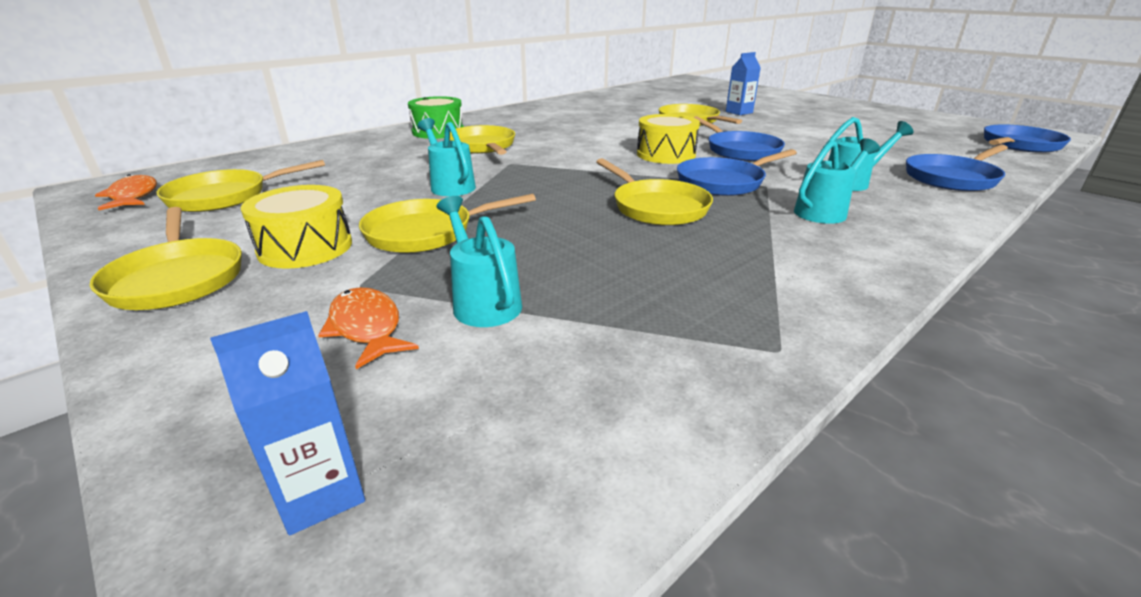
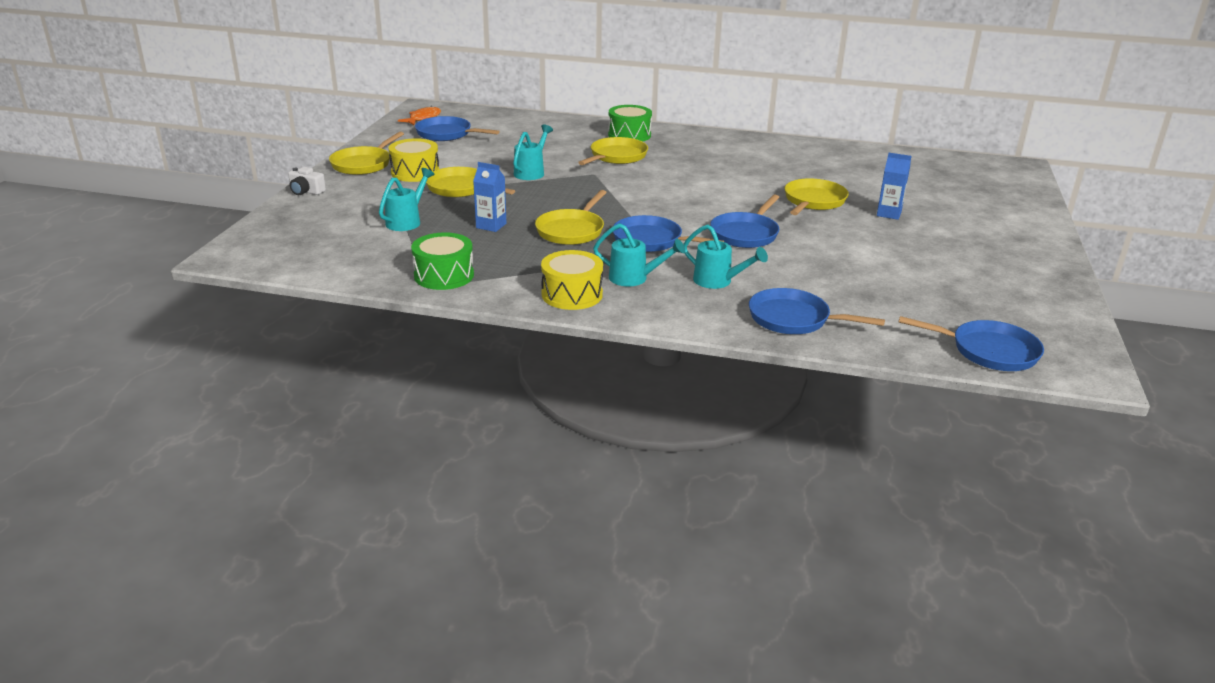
camera: 55 degrees right, 0 degrees up
(159, 375) = (306, 191): none -> white camera
(224, 196) = (447, 134): yellow pan -> blue pan
(320, 493) = (278, 235): blue carton -> blue carton (491, 226)
(367, 328) = (364, 209): orange fish -> none
(666, 154) = (690, 212): yellow drum -> yellow drum (572, 294)
(743, 325) = (444, 275): none -> green drum

